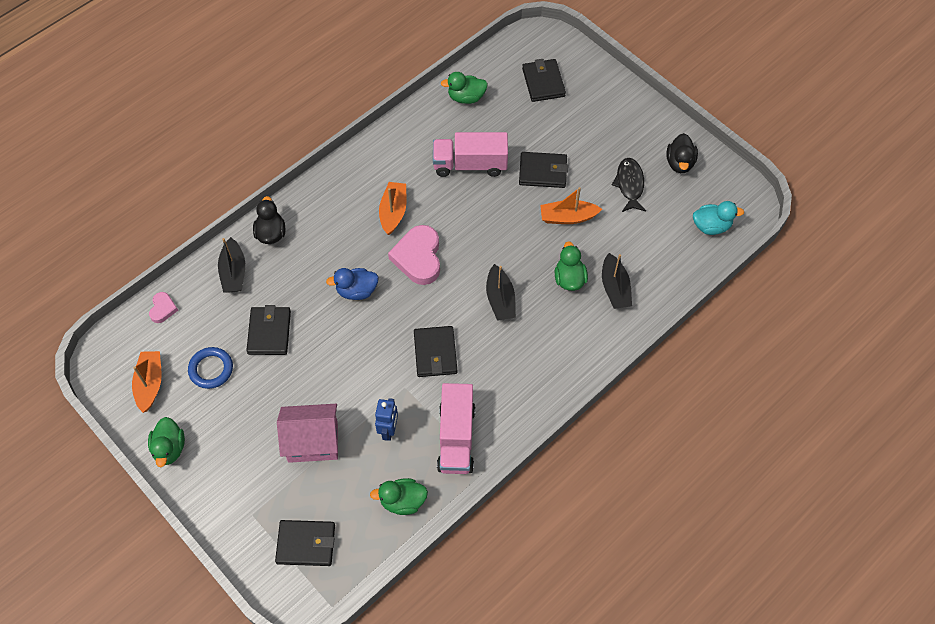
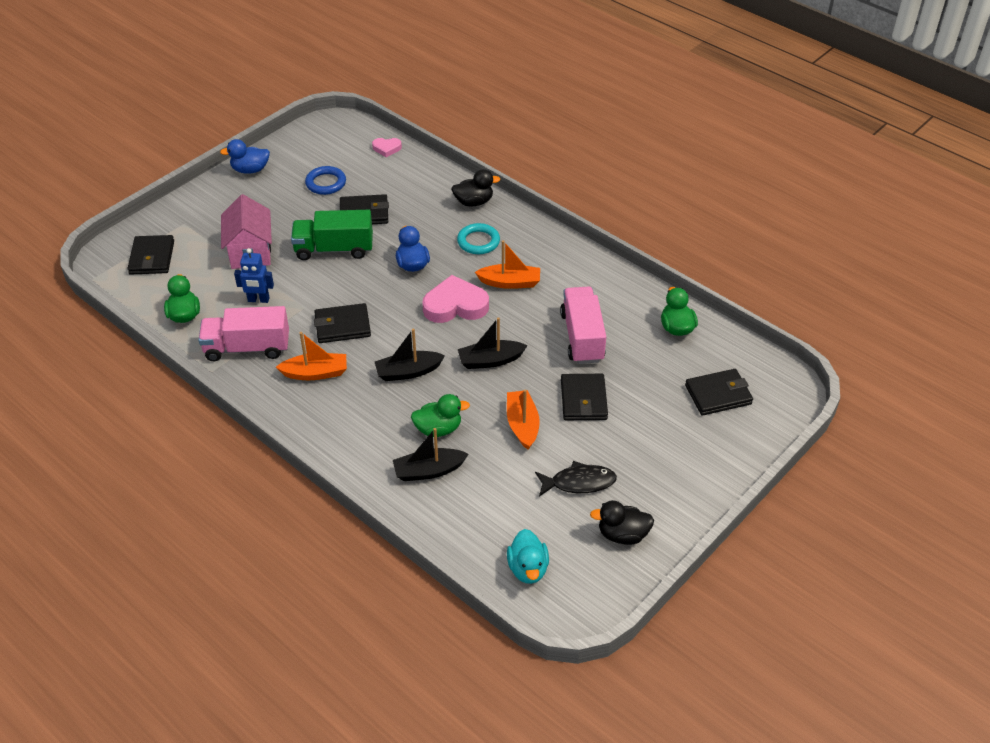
camera: 85 degrees right, 15 degrees down
(150, 384) = (312, 151): orange boat -> orange boat (315, 373)
(169, 448) = (250, 170): green duck -> blue duck
(233, 272) = (428, 184): black boat -> black boat (490, 360)
(322, 361) = (334, 249): none -> green truck
(332, 233) = (478, 241): none -> turquoise ring

